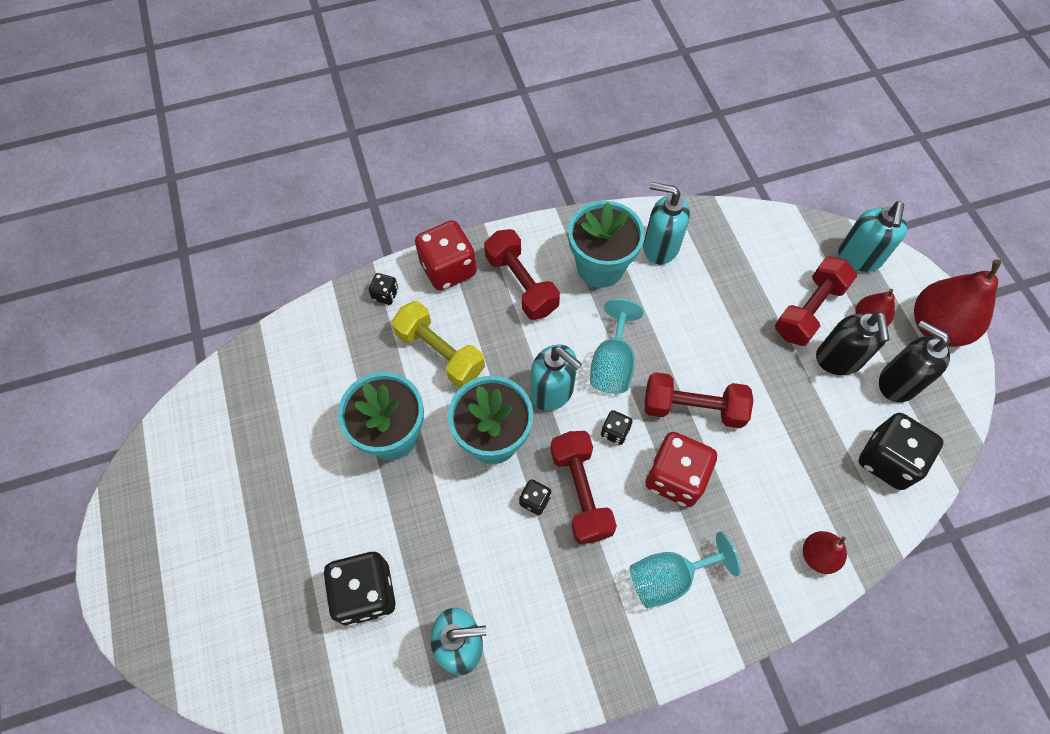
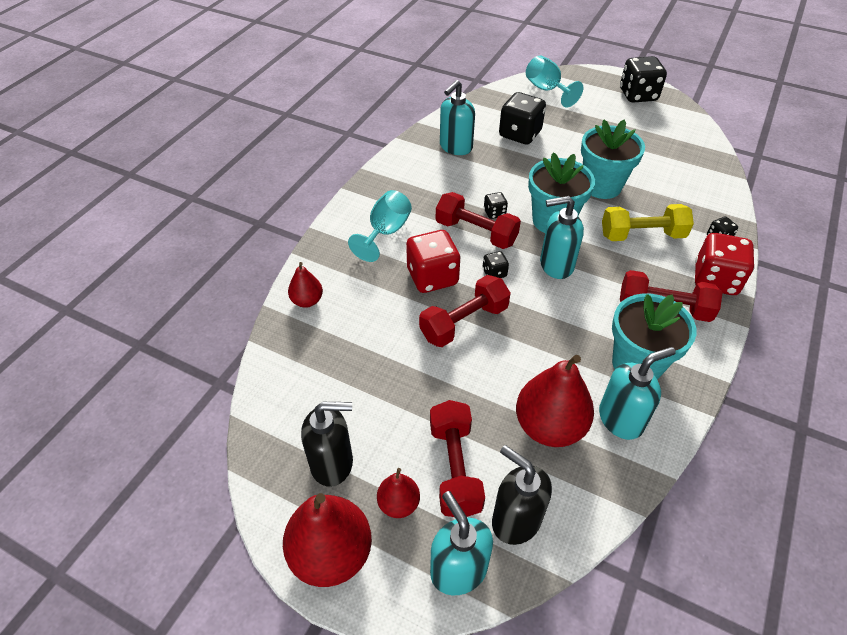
camera: 135 degrees right, 15 degrees down
(612, 364) = (543, 307): turquoise goblet -> turquoise goblet (547, 90)
(715, 282) = (549, 426): none -> red pear
(838, 359) = (394, 443): black soap dispenser -> black soap dispenser (515, 520)
(887, 460) = (300, 393): black dice -> black dice (638, 95)

